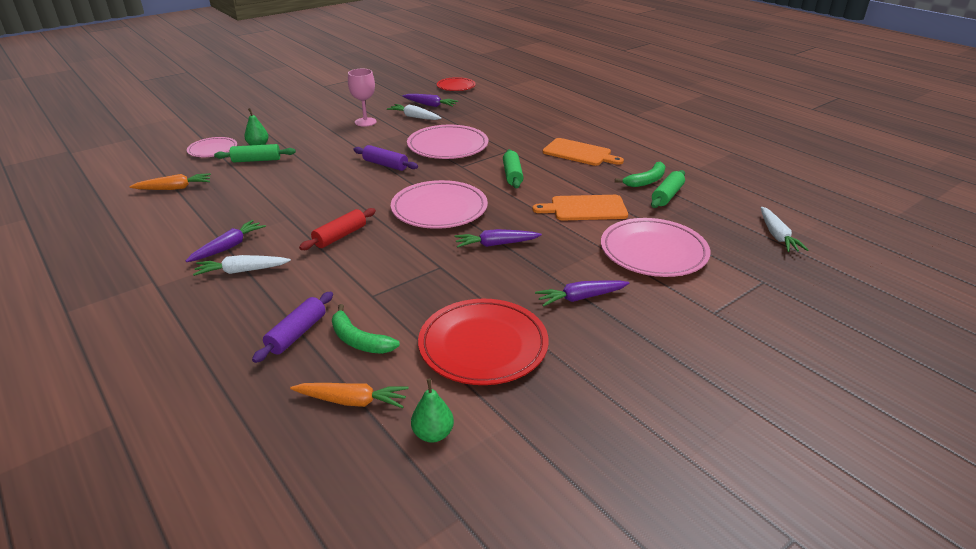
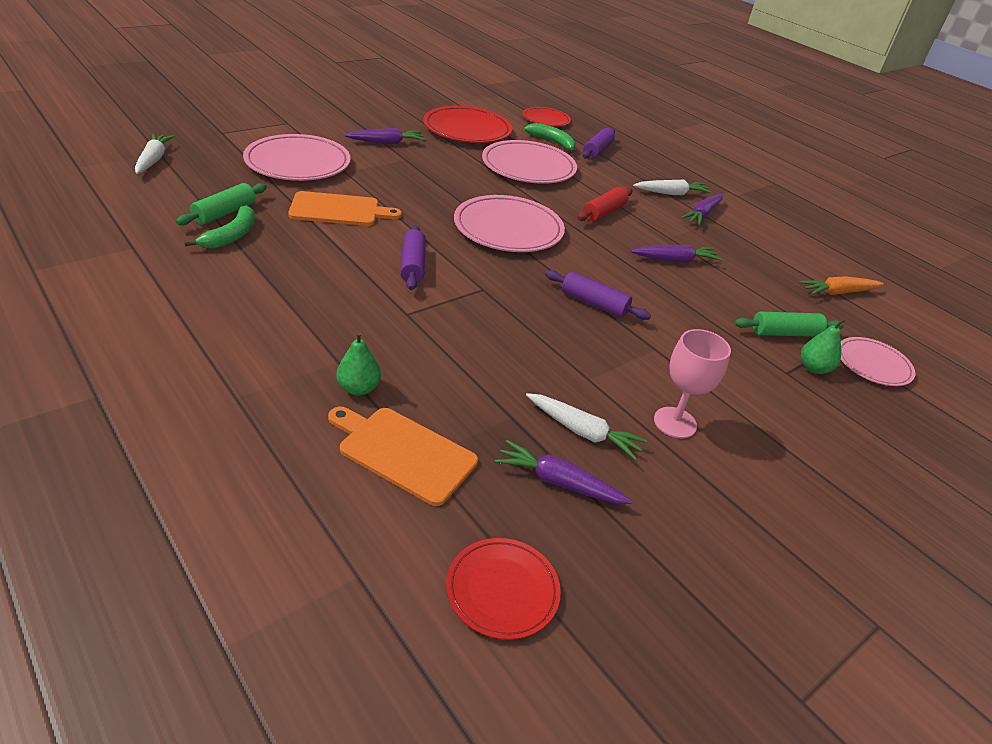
camera: 175 degrees right, 5 degrees up
(351, 401) = (546, 120): orange carrot -> red plate
(433, 434) = (497, 104): green pear -> green pear (358, 388)
(448, 146) = (506, 334): pink plate -> pink plate (528, 167)
(496, 244) = (448, 187): purple carrot -> purple carrot (675, 260)
(512, 175) = (412, 265): green rolling pin -> purple rolling pin
(579, 153) = (293, 295): orange cutting board -> orange cutting board (403, 452)
(646, 181) = (231, 236): green banana -> green banana turned 150 degrees clockwise

